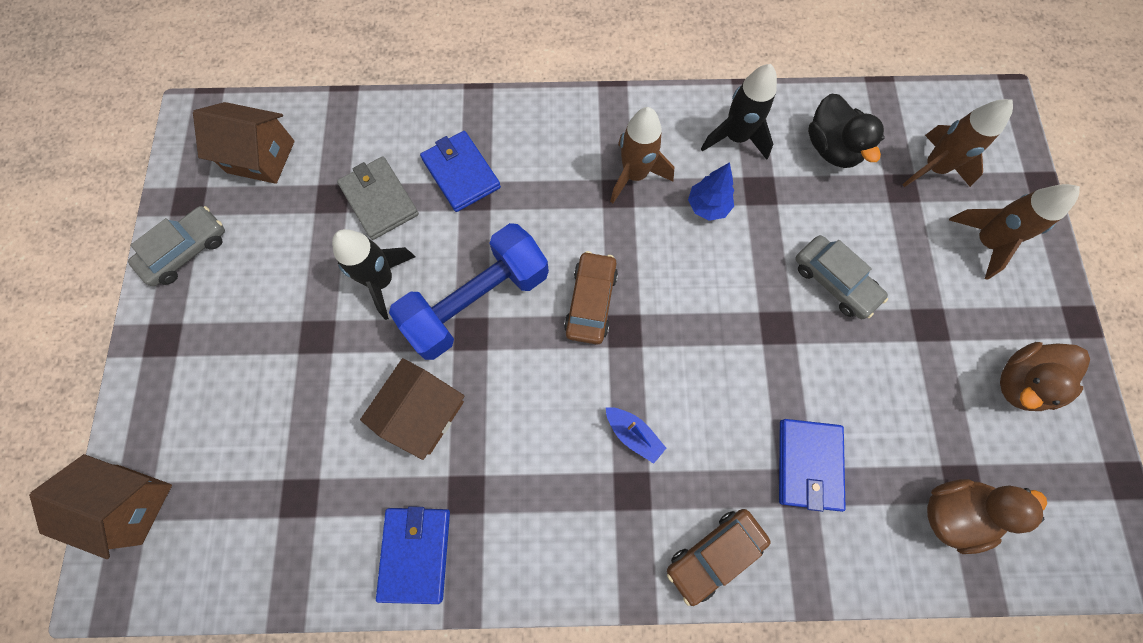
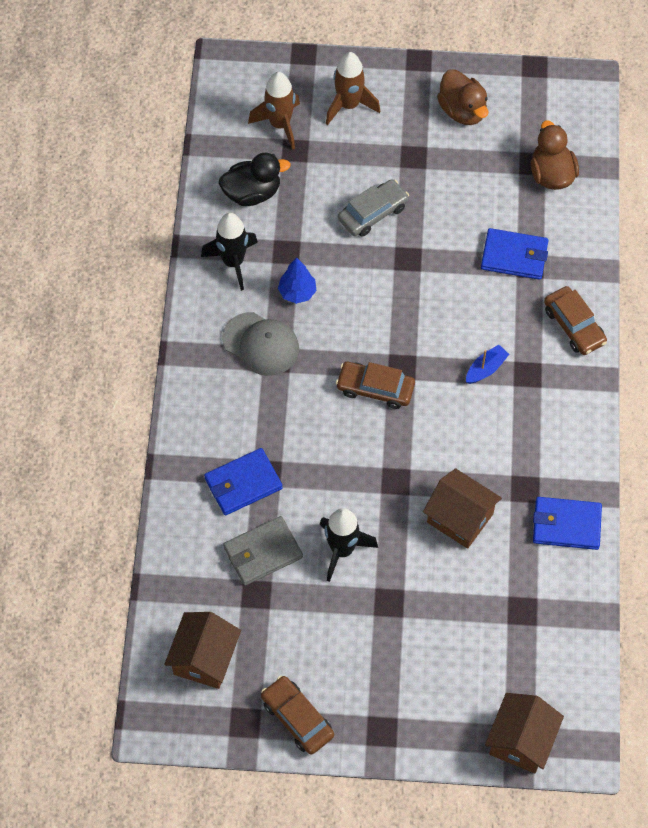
camera: 85 degrees left, 10 degrees down
(186, 251) = (297, 718): grey car -> brown car
(477, 302) = (368, 475): blue dumbbell -> none
(635, 175) = (261, 344): brown rocket -> grey cap

